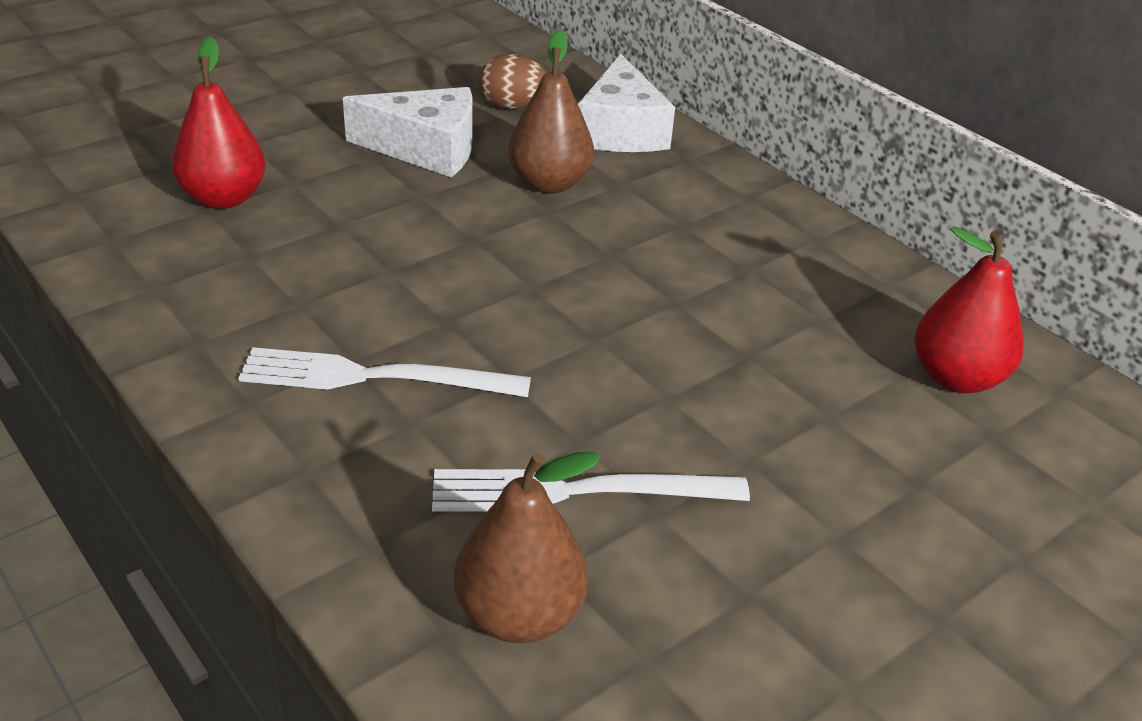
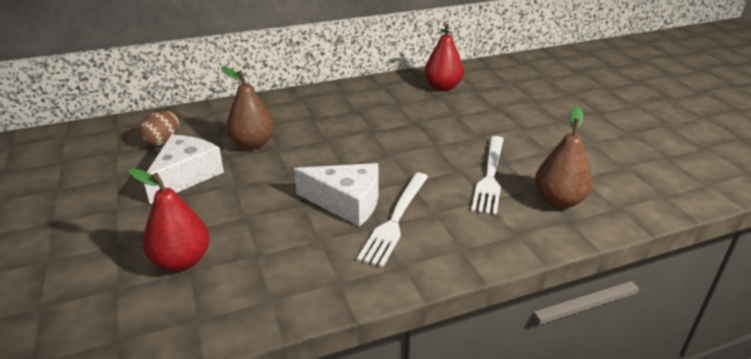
camera: 70 degrees left, 5 degrees down
(621, 130) = (217, 116): white cheese -> white cheese (347, 203)

